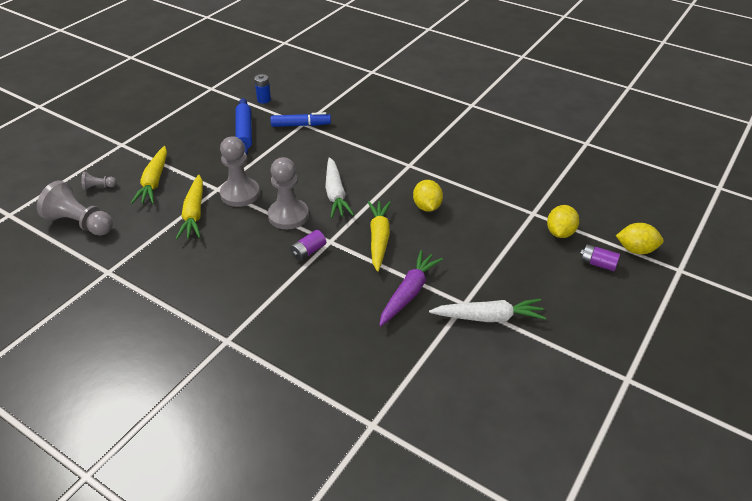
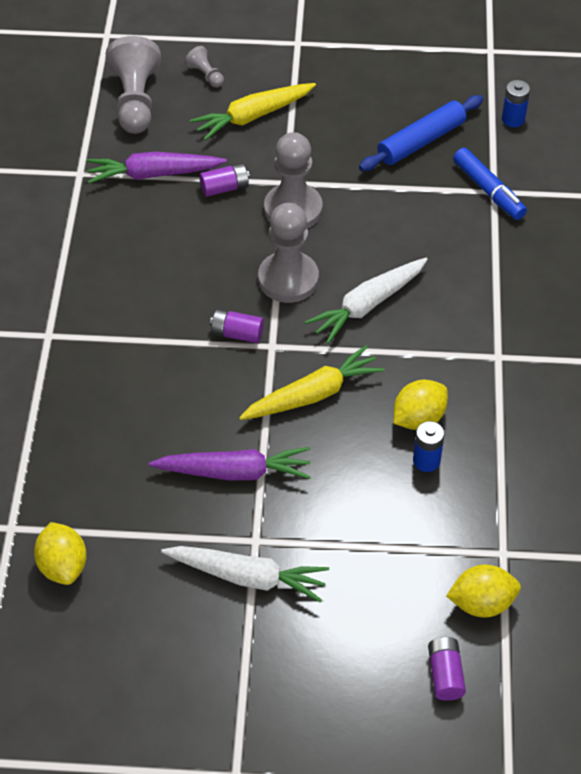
camera: 60 degrees right, 10 degrees up
(149, 238) = (153, 174): none -> purple carrot
(194, 213) = (225, 188): yellow carrot -> purple battery
(456, 215) = (426, 461): none -> blue battery
(488, 317) = (247, 577): white carrot -> white carrot turned 45 degrees counterclockwise
(635, 250) = (514, 717): yellow lemon -> yellow lemon (63, 566)

